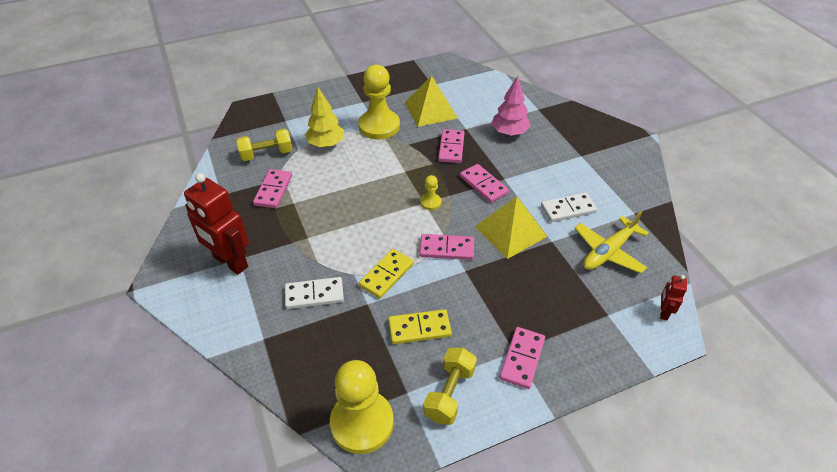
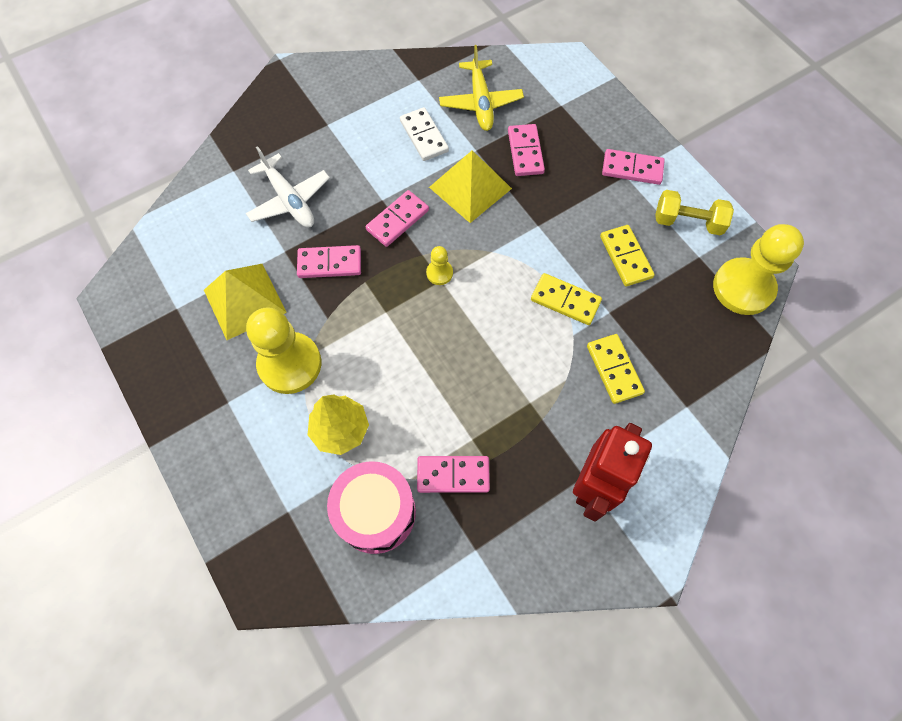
camera: 100 degrees left, 20 degrees up
(267, 154) = (376, 512): yellow dumbbell -> pink drum
(314, 295) = (614, 369): white domino -> yellow domino
(446, 249) = (511, 246): pink domino -> pink domino (525, 152)
(509, 132) = (289, 200): pink tree -> white plane
(608, 252) = (480, 102): yellow plane -> yellow plane turned 45 degrees clockwise
(663, 312) = (546, 65): red robot -> none

